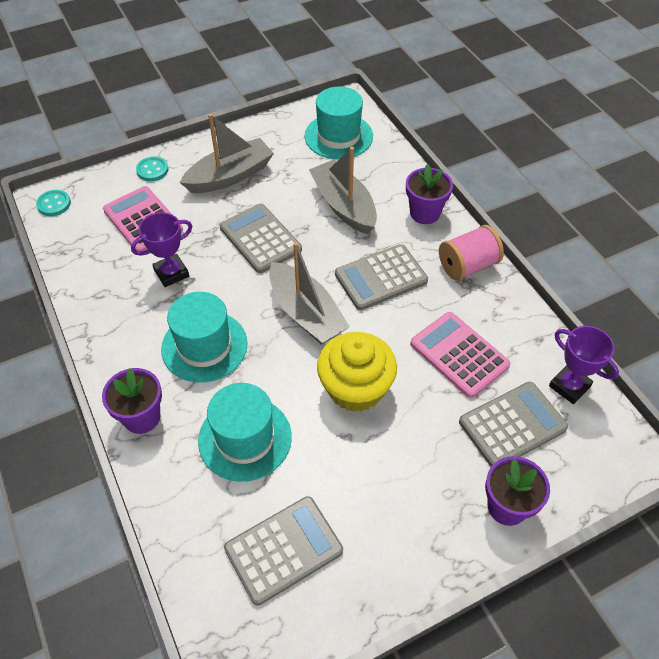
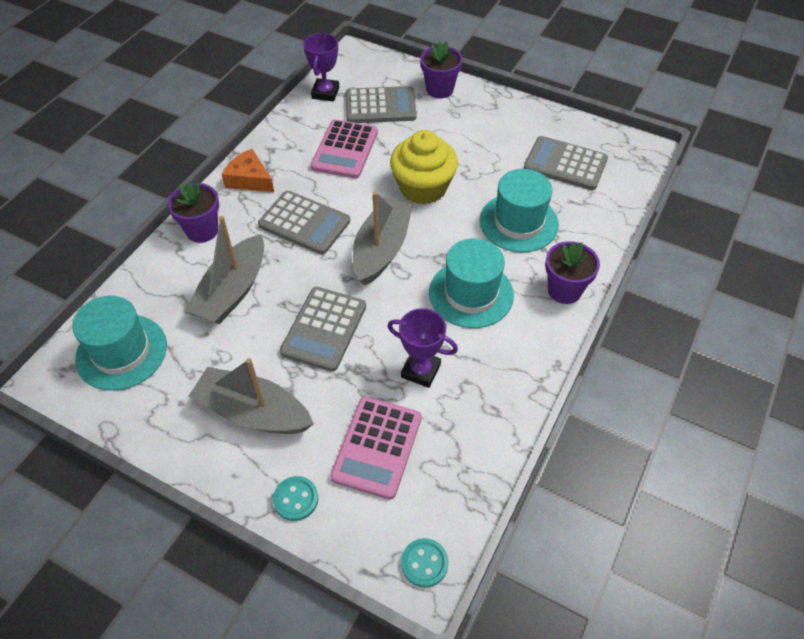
camera: 125 degrees left, 0 degrees up
(467, 266) = (249, 179): pink spool -> orange cheese
(512, 425) = (380, 106): grey calculator -> grey calculator turned 150 degrees clockwise

